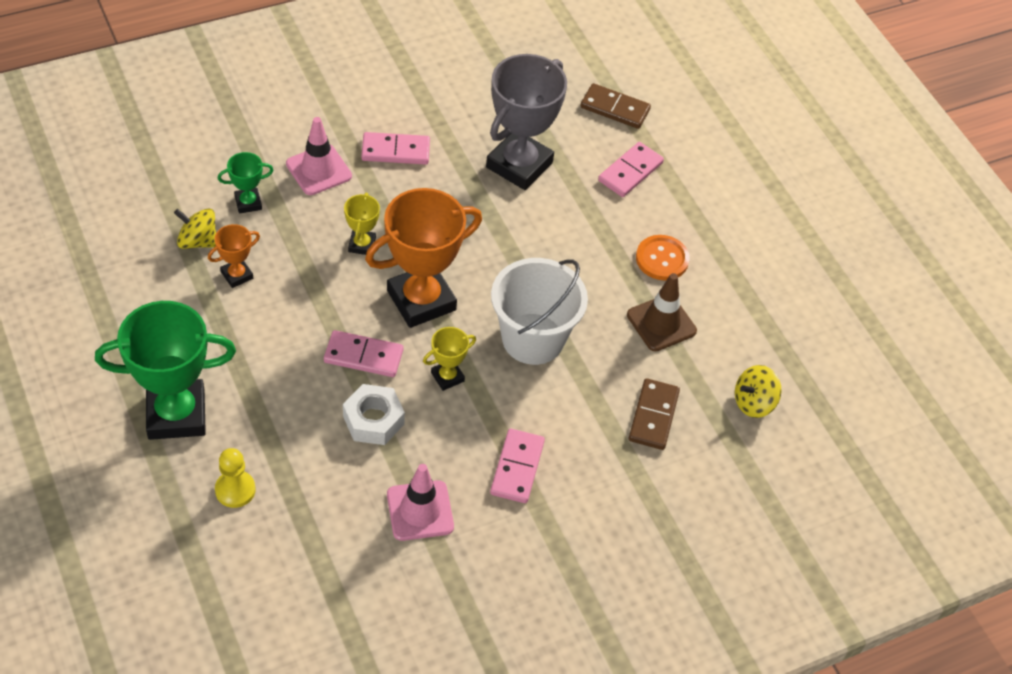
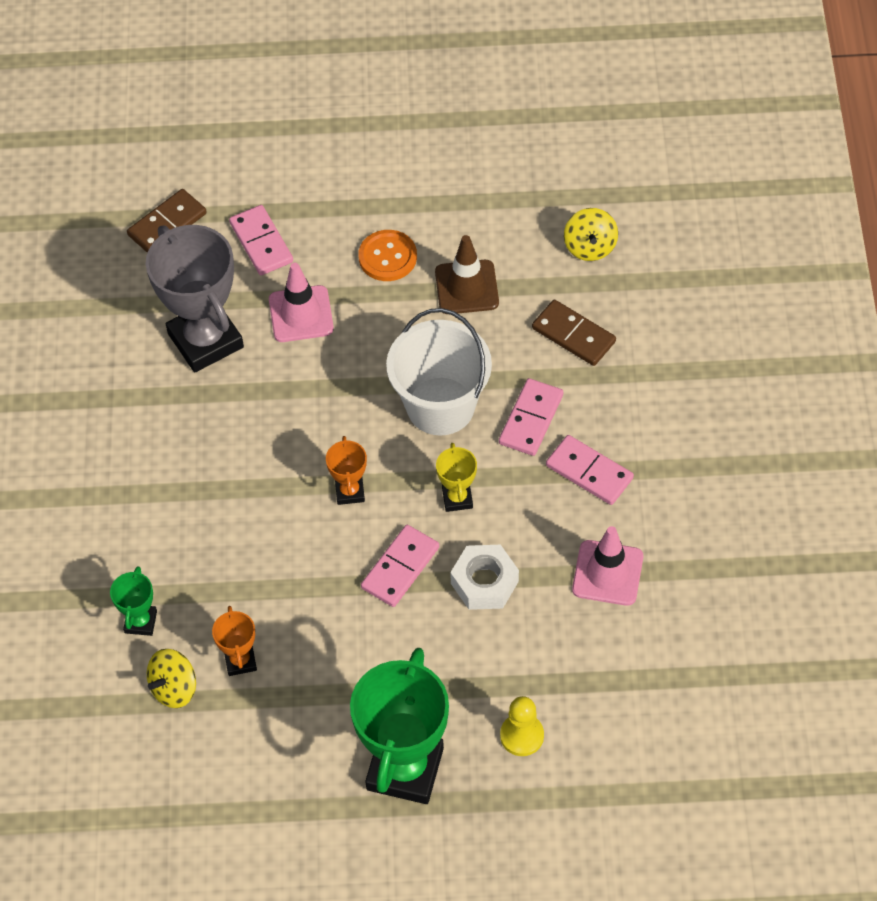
camera: 60 degrees left, 5 degrees up
(318, 170) = (124, 537): pink traffic cone -> pink traffic cone (301, 314)
(362, 245) = (250, 525): yellow trophy -> none
(395, 151) = (131, 452): pink domino -> pink domino (531, 419)
(421, 300) = (350, 491): orange trophy -> orange trophy, size x0.46

